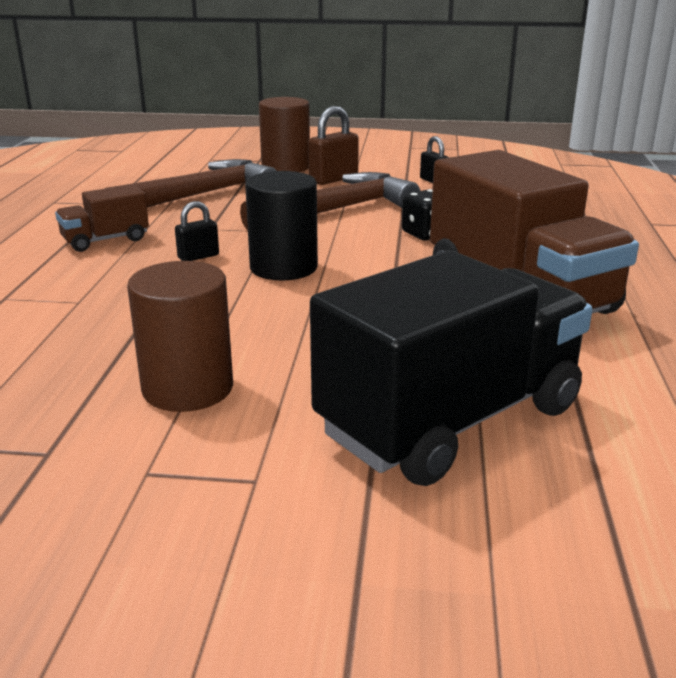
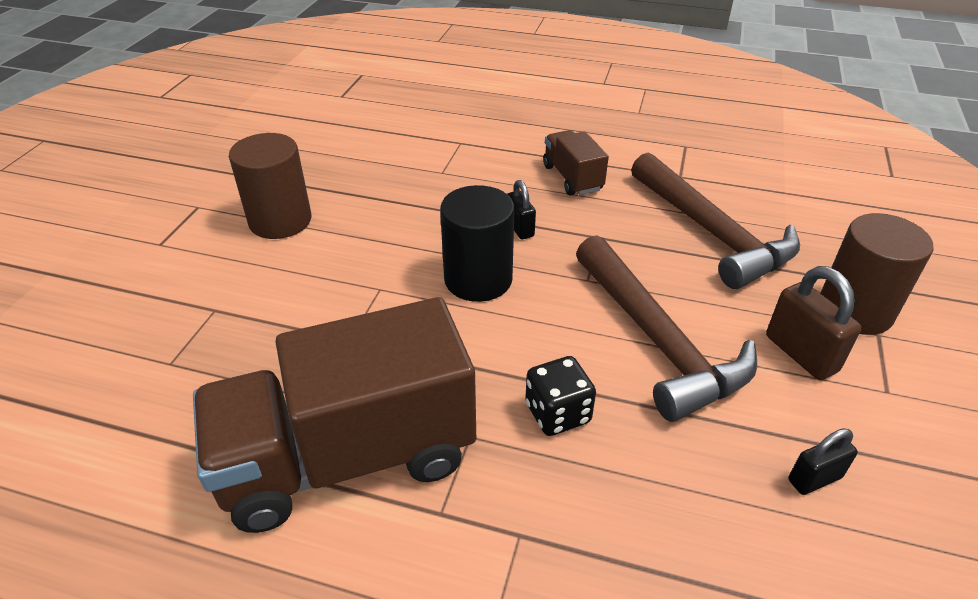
camera: 100 degrees right, 15 degrees up
(450, 420) = (154, 340): black truck -> none

